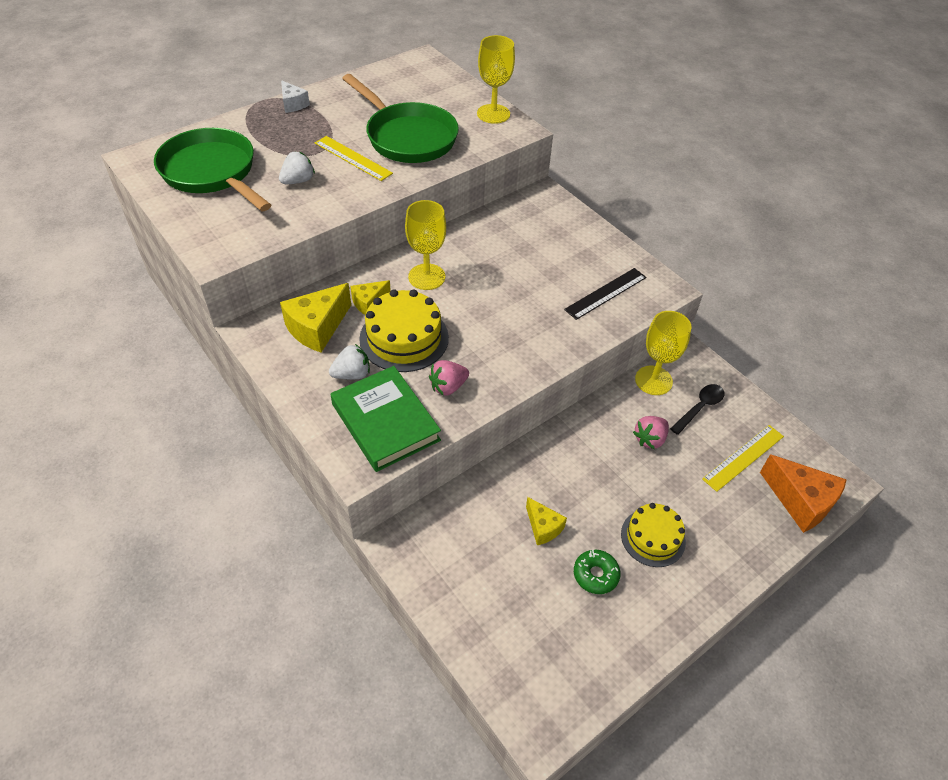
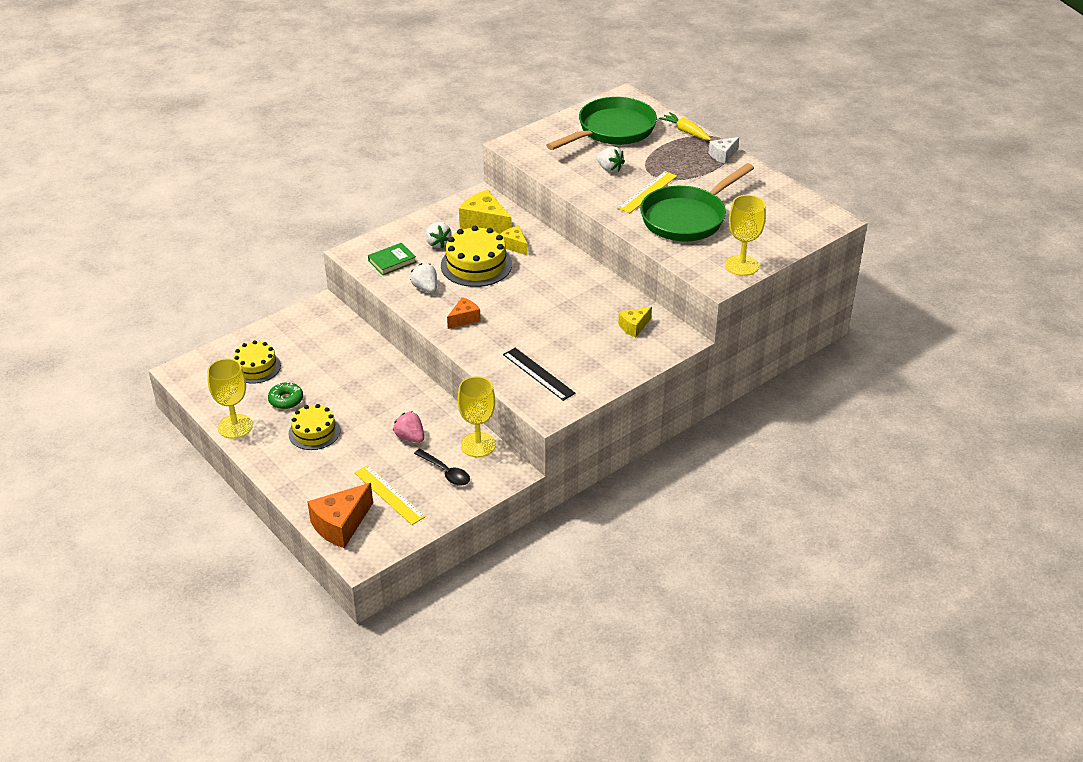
camera: 90 degrees right, 10 degrees down
(235, 122) = (685, 131): none -> yellow carrot
(385, 422) = (392, 261): green book -> green book, size x0.55
(426, 277) = (549, 272): yellow goblet -> yellow goblet (235, 426)
(448, 387) = (425, 288): pink strawberry -> white strawberry
(511, 351) = (464, 319): none -> orange cheese
(528, 620) = (256, 367): none -> yellow cake
(543, 527) = (328, 375): yellow cheese -> yellow cheese (634, 327)

